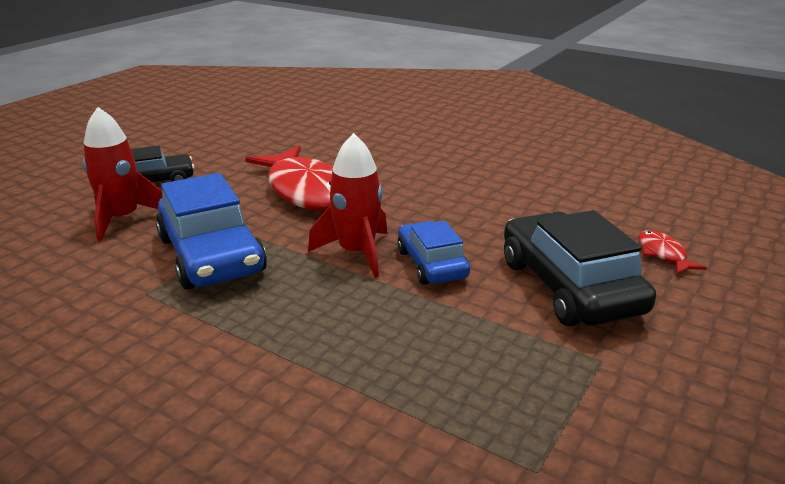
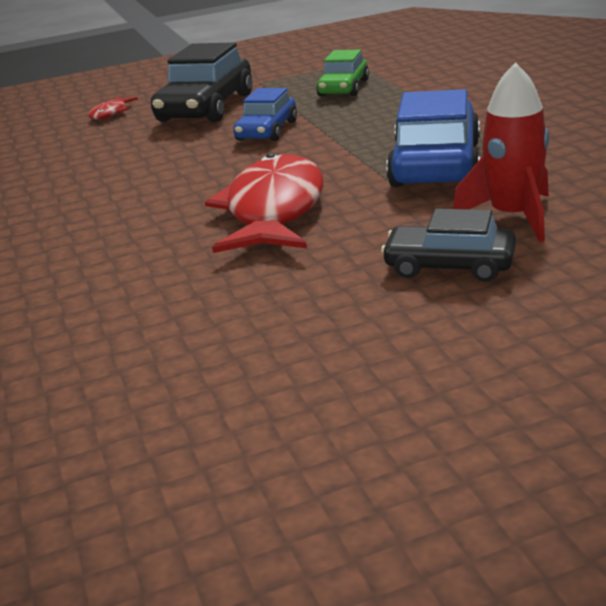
camera: 140 degrees left, 0 degrees up
(357, 253) = (310, 146): red rocket -> none
(447, 369) = (343, 88): none -> green car

